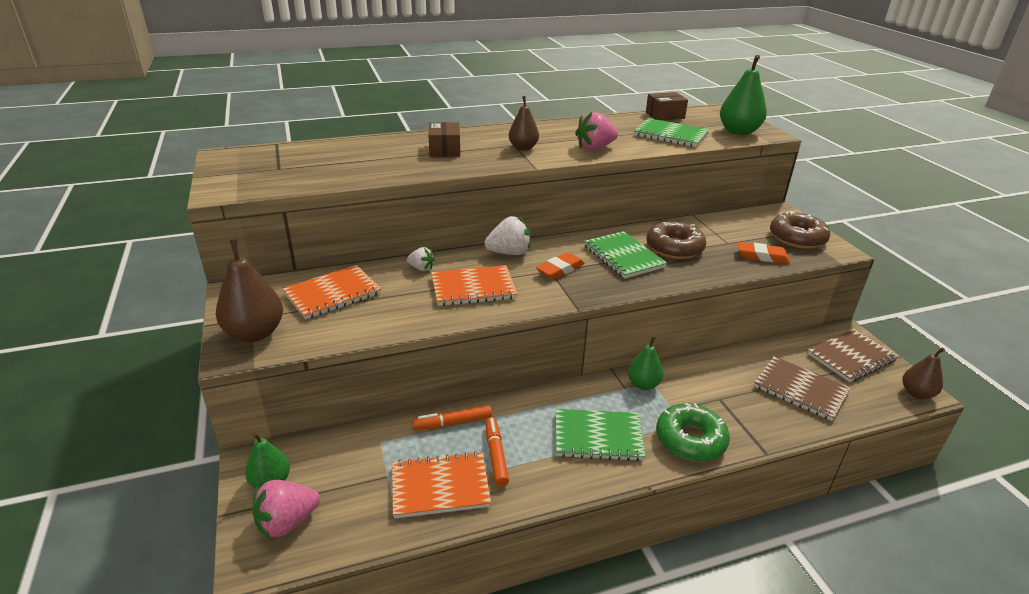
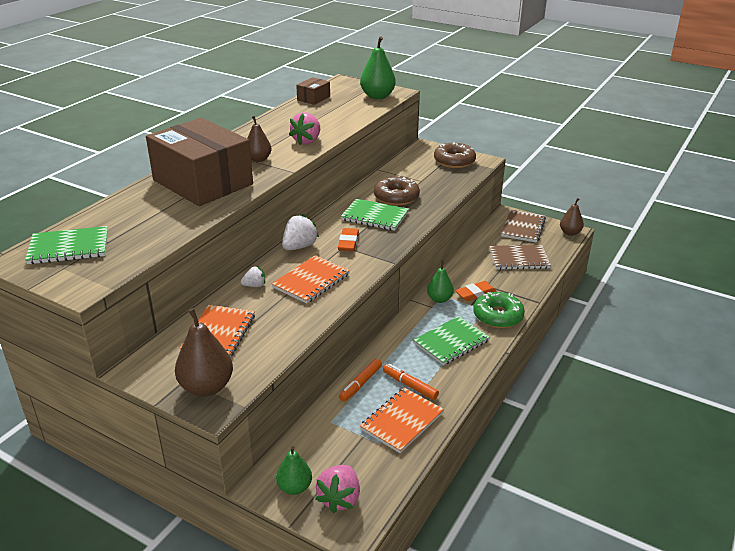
camera: 40 degrees left, 0 degrees up
(445, 150) = (203, 182): brown box -> brown box, size x2.38
(670, 135) = (340, 113): green notebook -> green notebook (69, 247)
(762, 256) = (450, 181): orange eraser -> orange eraser (475, 294)

